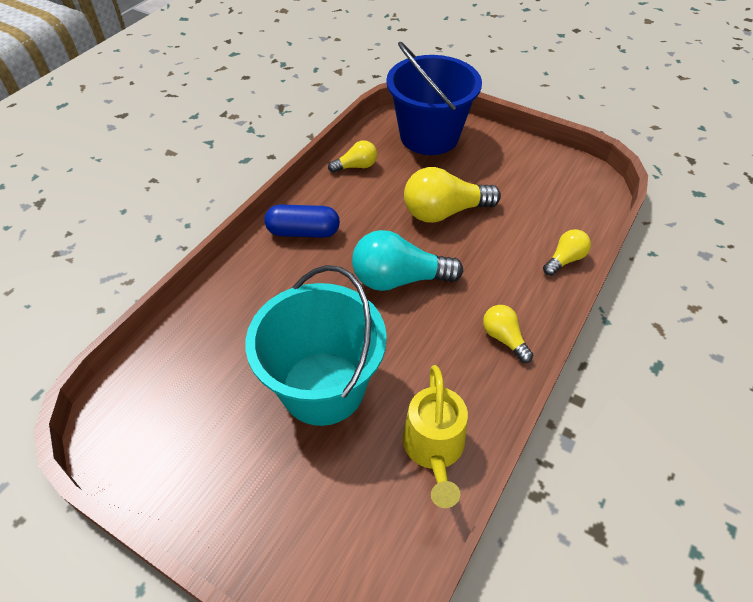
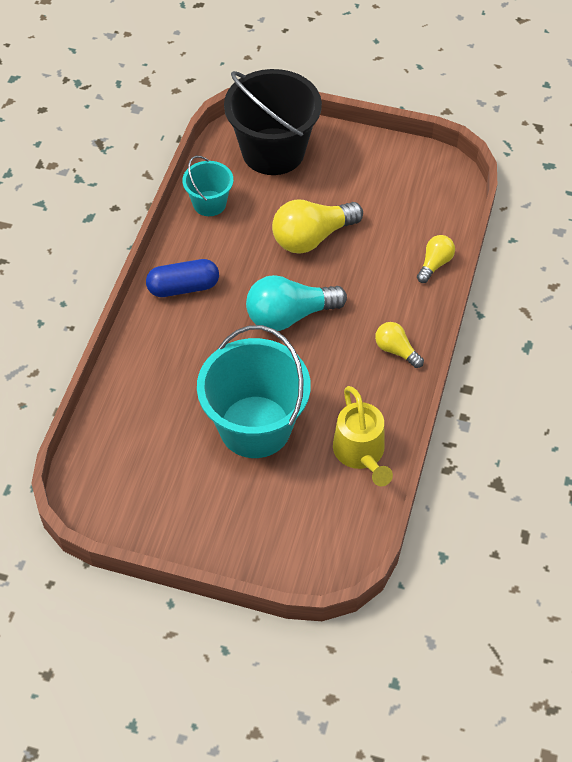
camera: 15 degrees left, 5 degrees up
(356, 166) = (209, 203): yellow light bulb -> turquoise bucket
(429, 136) = (273, 151): blue bucket -> black bucket

